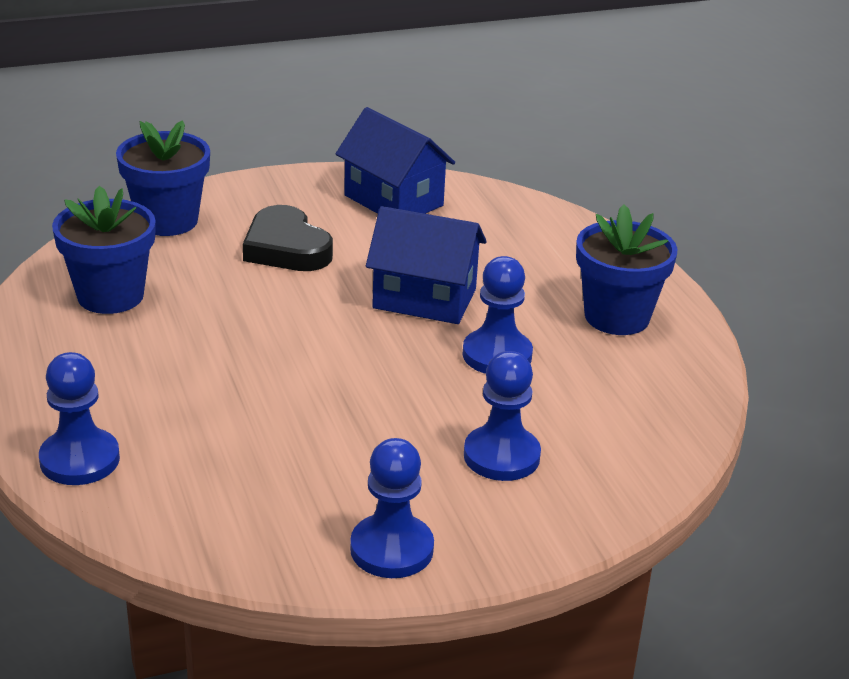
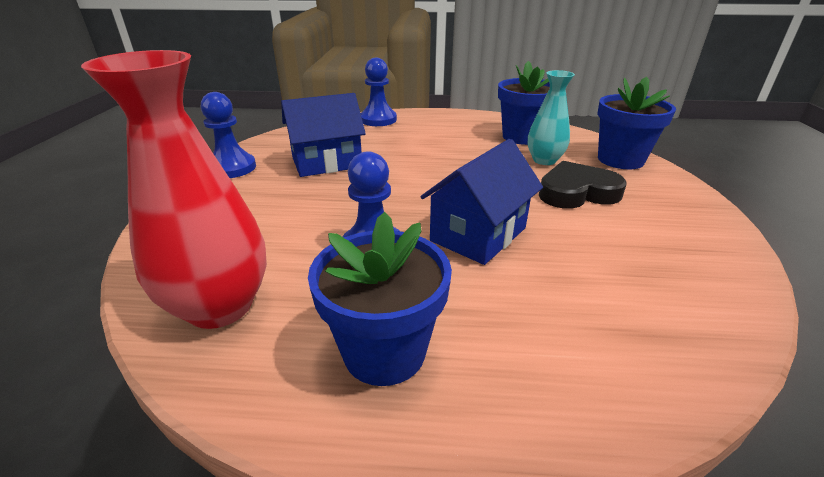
camera: 115 degrees right, 0 degrees up
(199, 272) = (544, 160): none -> turquoise vase
(393, 200) = (679, 260): blue house -> blue house (326, 162)
(501, 456) = (258, 217): blue pawn -> none
(647, 412) = (220, 306): none -> red vase

